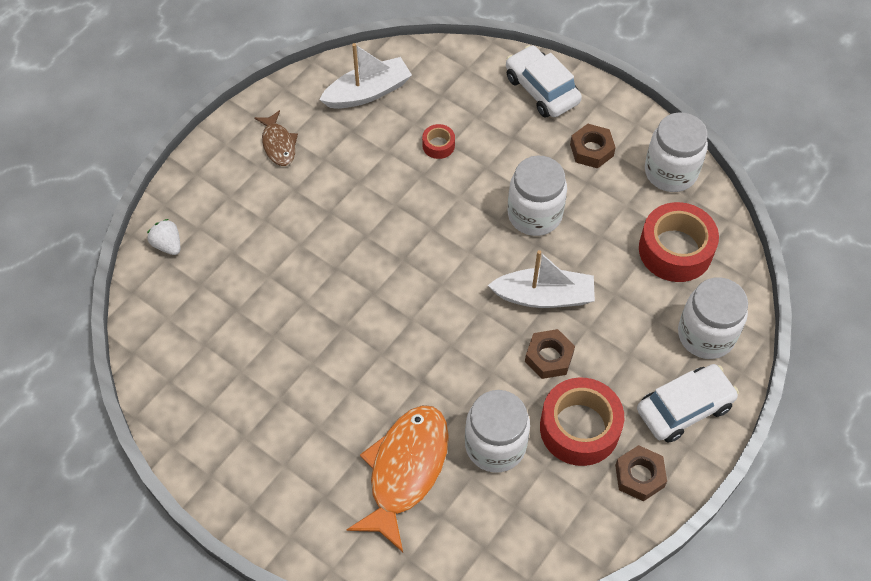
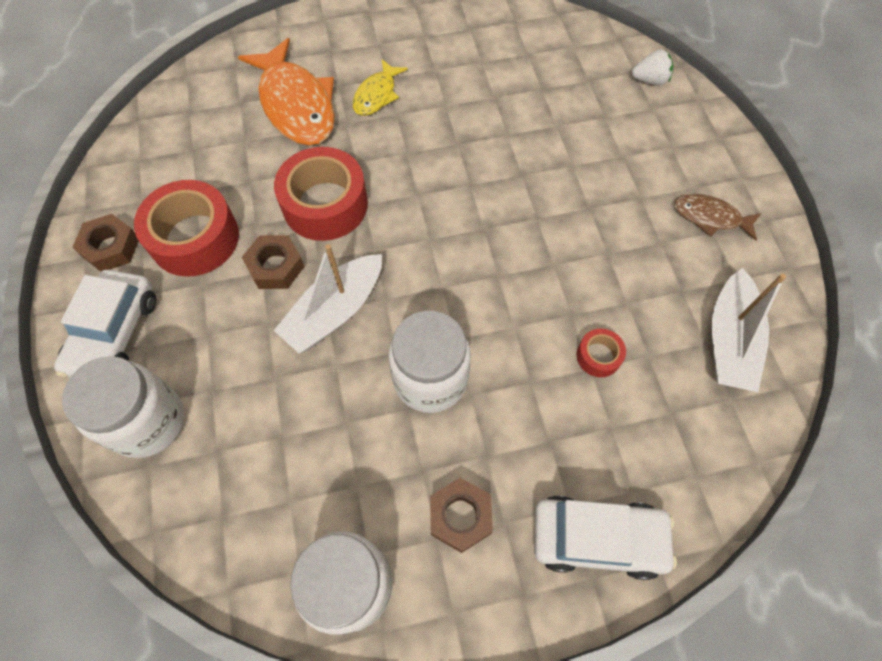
camera: 130 degrees right, 5 degrees up
(343, 419) = (377, 95): none -> yellow fish
(495, 445) = (249, 171): white jar -> none
(675, 250) = (257, 485): red tape -> red tape (325, 204)

